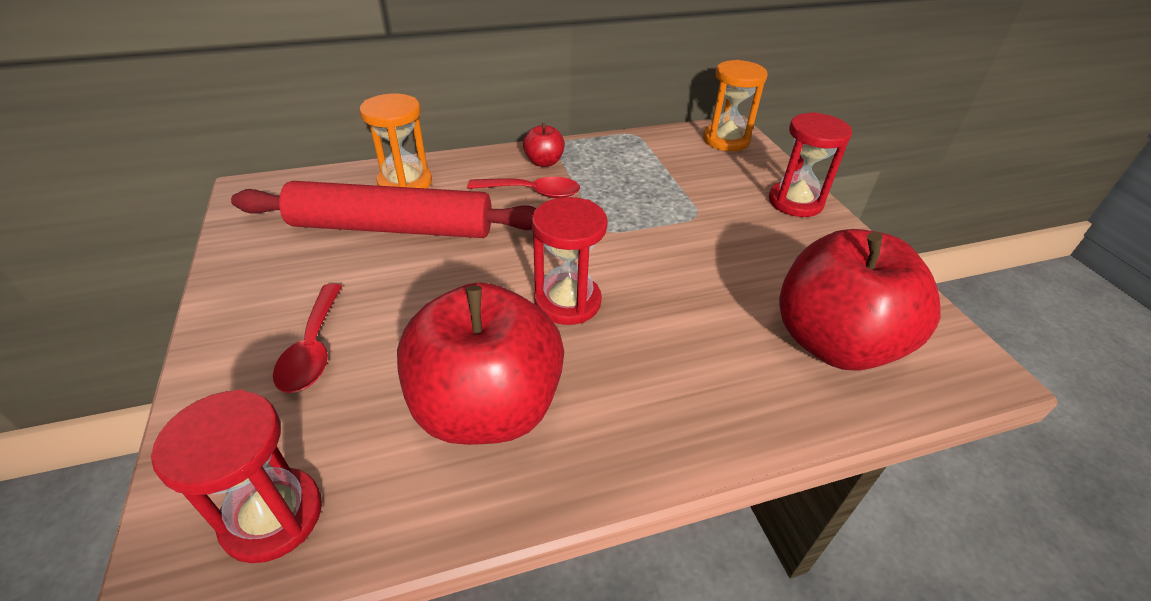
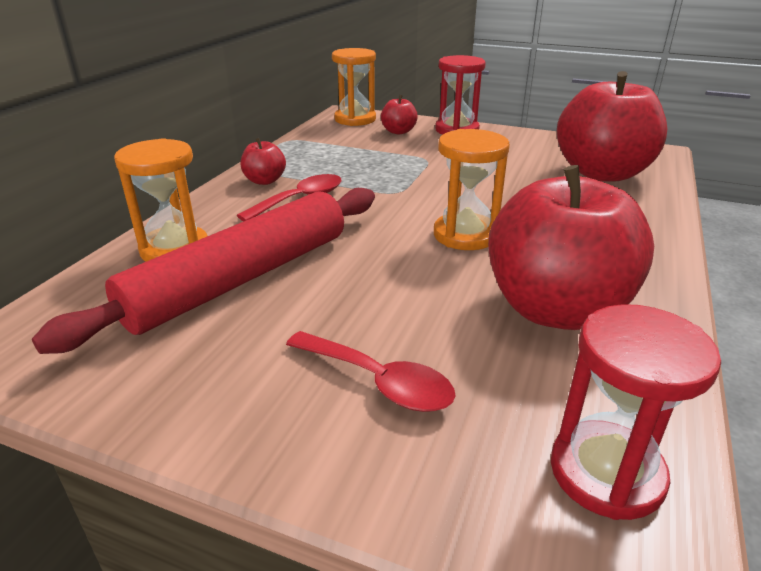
camera: 50 degrees left, 10 degrees down
(567, 301) = (465, 235): red hourglass -> orange hourglass
(735, 173) = (398, 131): none -> red apple

